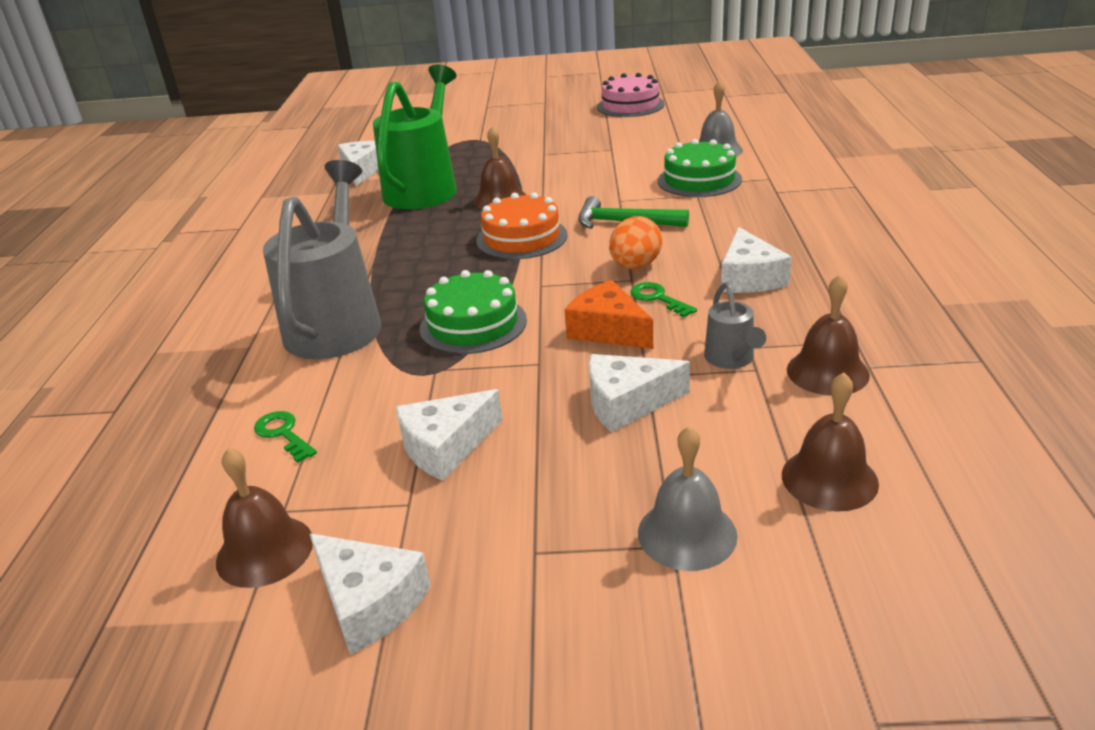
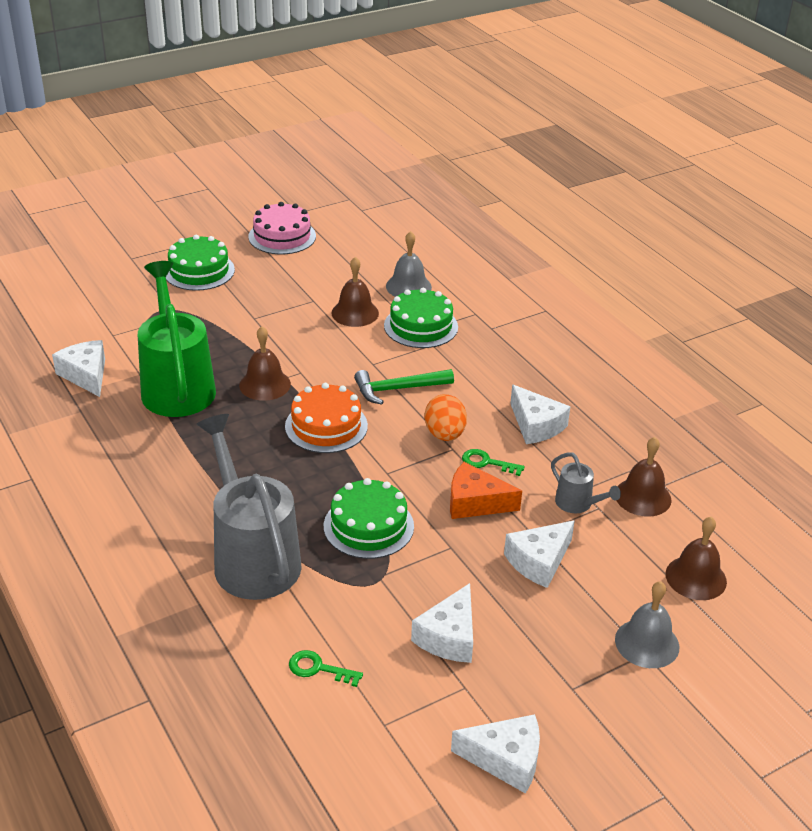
camera: 35 degrees left, 5 degrees up
(265, 551) = (403, 756): brown bell -> brown bell (355, 313)
(532, 119) = (199, 271): none -> green cake

